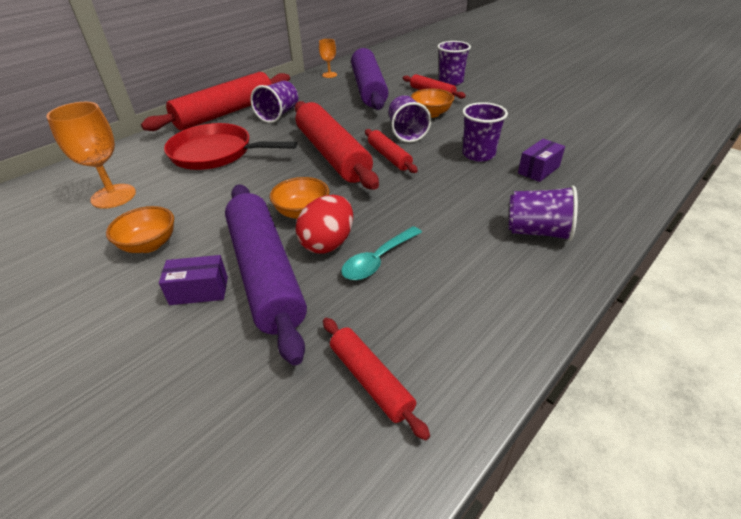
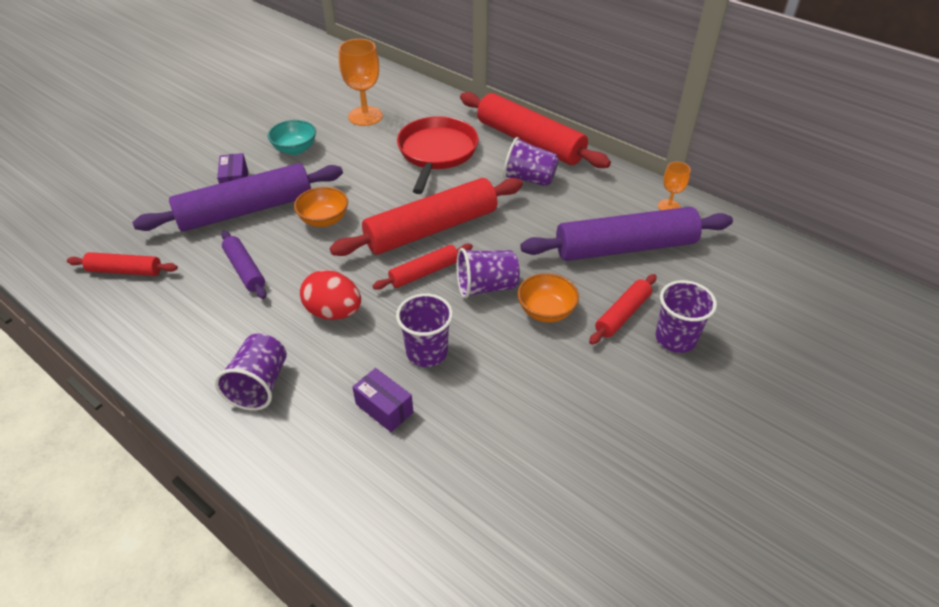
camera: 85 degrees right, 5 degrees up
(149, 244) = (295, 149): orange bowl -> turquoise bowl
(328, 243) = (275, 239): red egg -> red egg (334, 312)
(370, 380) = (125, 271): red rolling pin -> red rolling pin turned 45 degrees clockwise
(378, 260) = (245, 270): turquoise spoon -> purple rolling pin

